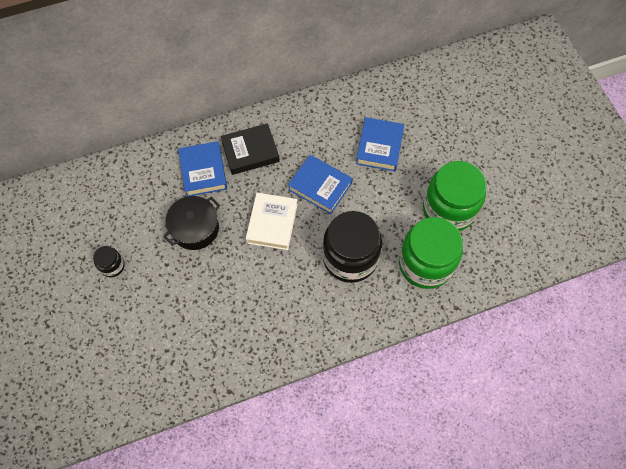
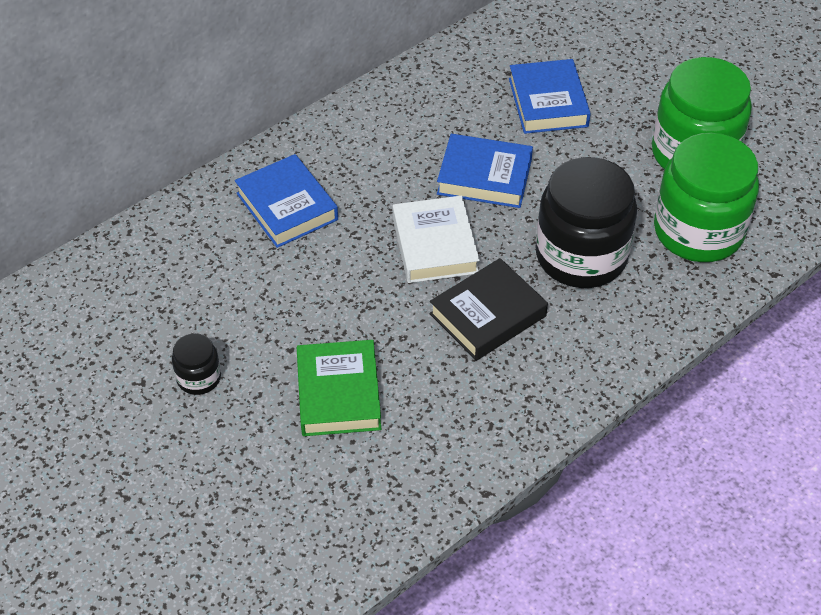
camera: 20 degrees left, 15 degrees down
(179, 301) = (339, 393): none -> green book
(195, 228) = (313, 287): black pot -> none
(250, 151) = (350, 160): black book -> black book (487, 315)

